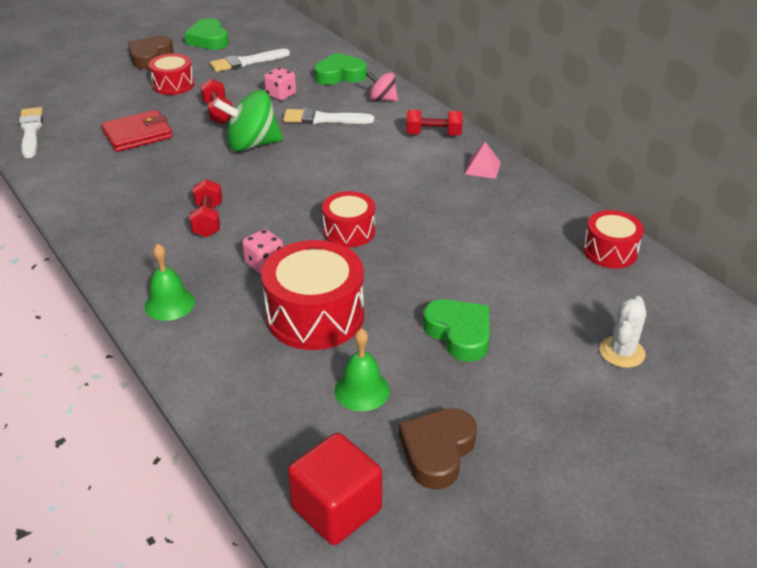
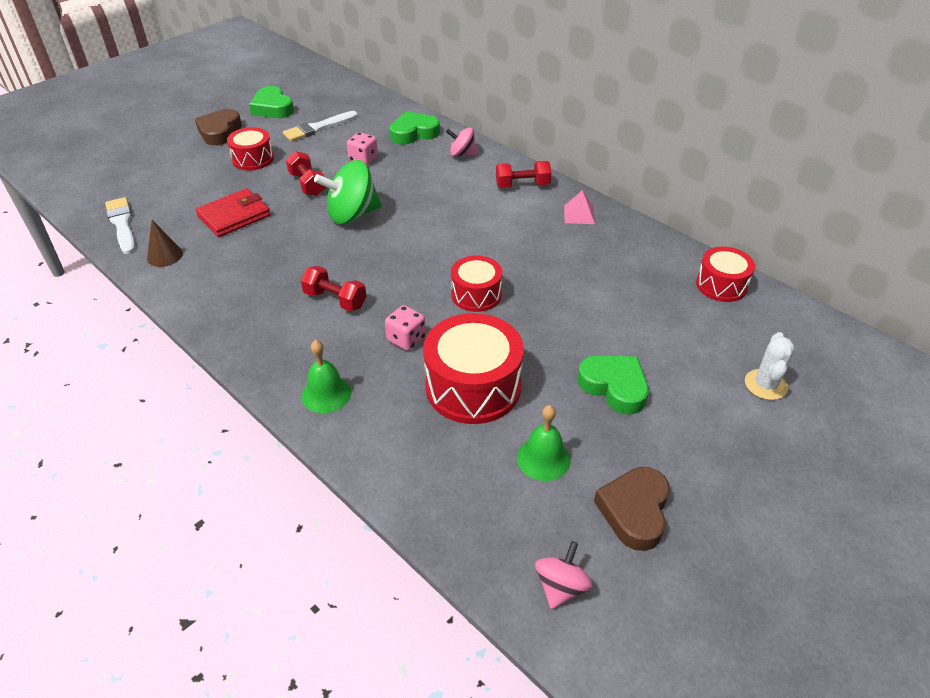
camera: 10 degrees left, 5 degrees up
(60, 163) = (165, 255): none -> brown cone
(208, 220) = (335, 300): red dumbbell -> red dumbbell turned 45 degrees counterclockwise
(323, 119) = (413, 180): white brush -> none
(336, 509) = (561, 587): red cube -> pink spinning top

